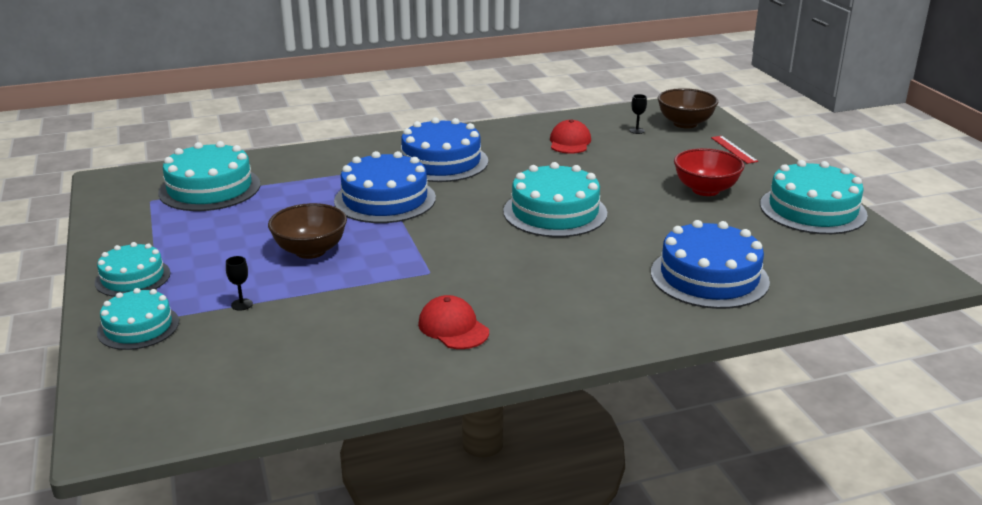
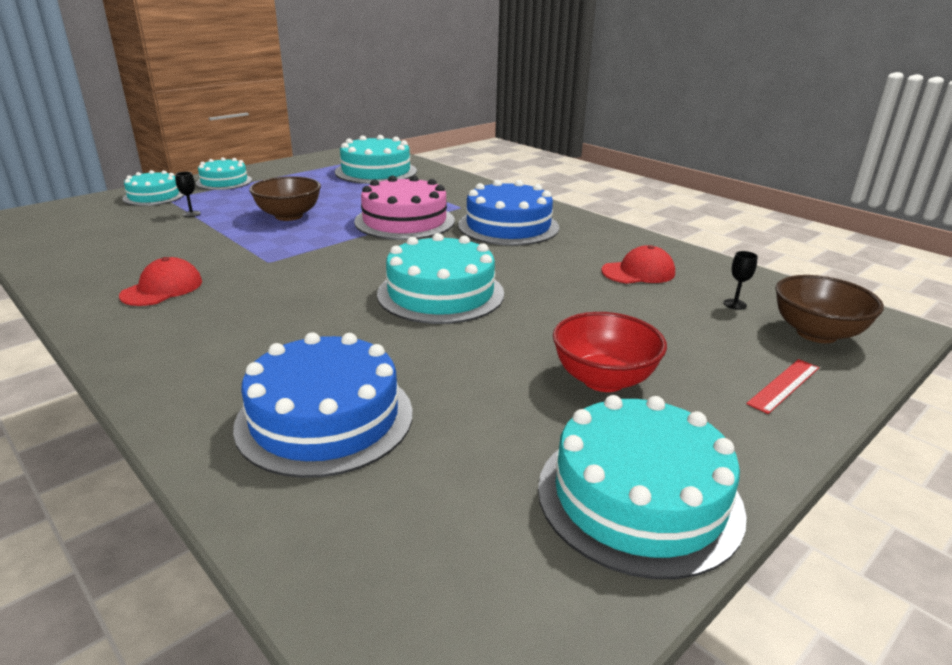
camera: 65 degrees right, 0 degrees up
(385, 199) = (404, 221): blue cake -> pink cake

